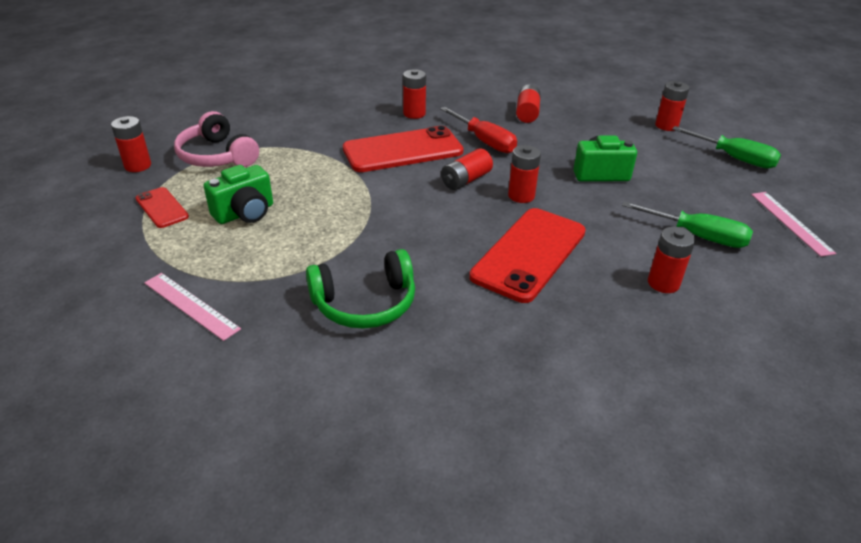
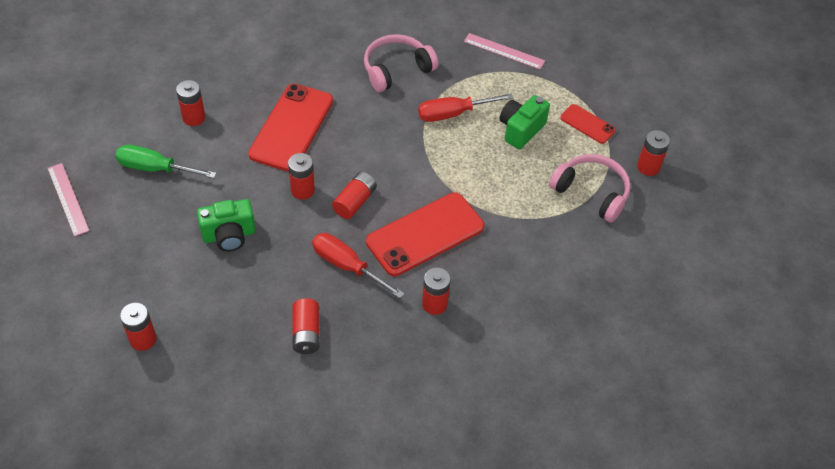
camera: 165 degrees right, 15 degrees up
(315, 240) = (453, 113): none -> red screwdriver
(365, 303) = (396, 69): green headphones -> pink headphones
(734, 158) = (84, 288): green screwdriver -> none

